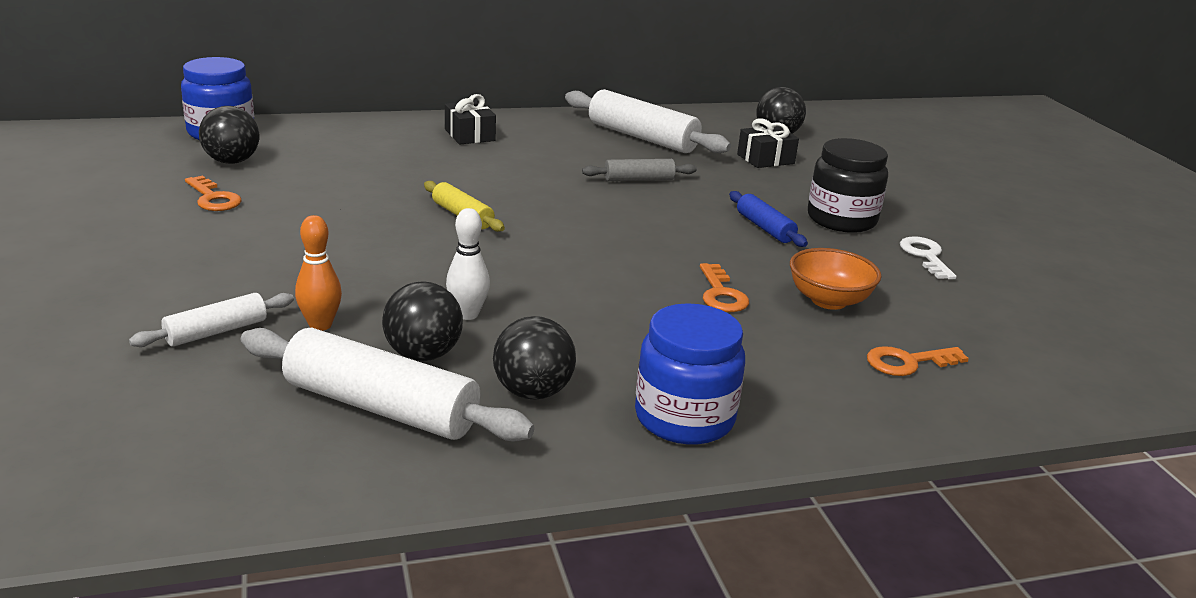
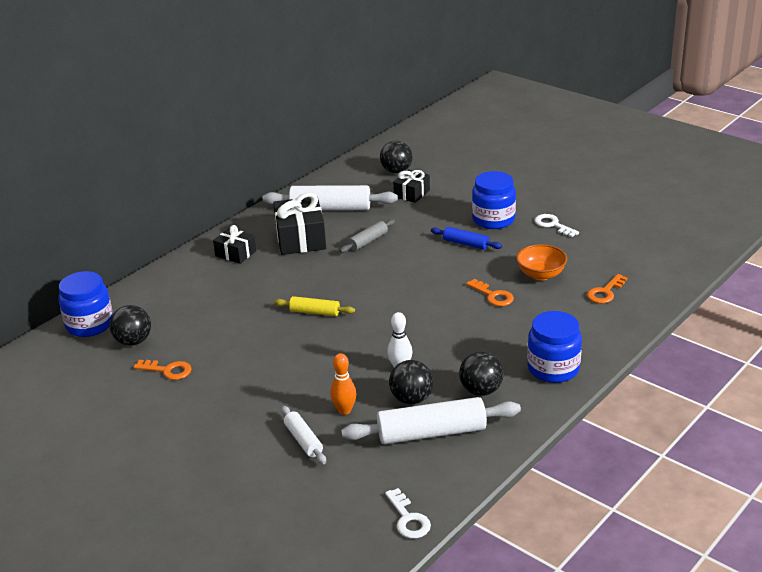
camera: 30 degrees left, 5 degrees up
(163, 498) = (408, 519): none -> white key
(216, 332) = (303, 440): white rolling pin -> white rolling pin turned 45 degrees counterclockwise
(563, 149) = (300, 239): none -> black gift
(841, 219) = (493, 220): black jar -> blue jar

